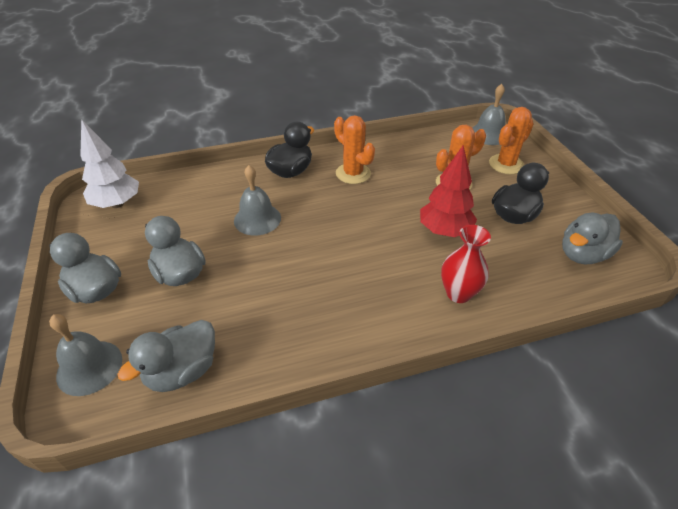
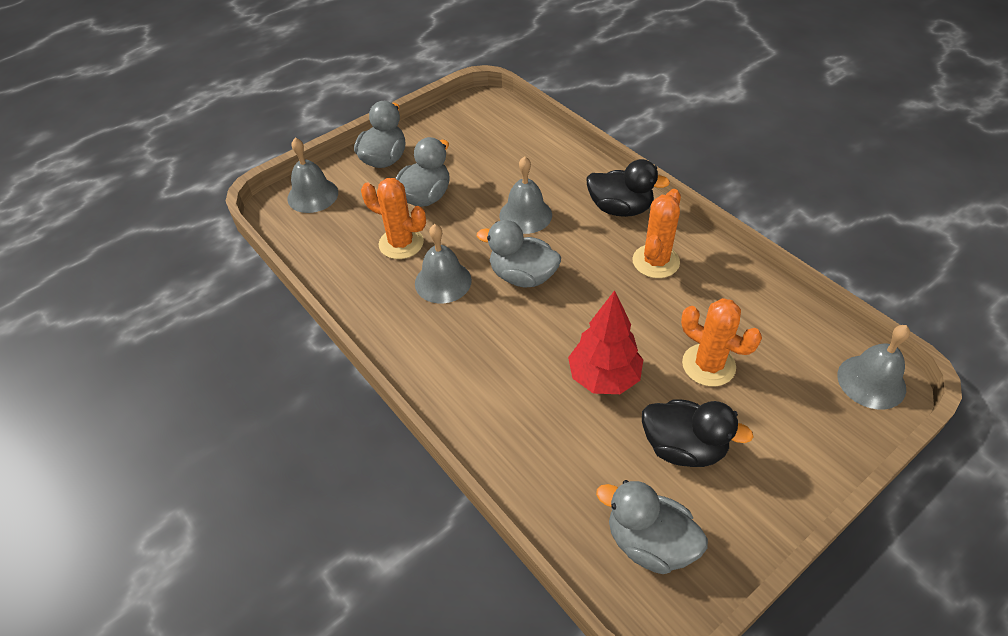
camera: 70 degrees right, 5 degrees up
(117, 204) = (489, 118): white tree -> none
(182, 371) = (327, 246): grey duck -> grey duck (522, 276)
(296, 291) = (443, 281): none -> grey bell
(458, 293) = (505, 414): red vase -> none
(506, 164) = (803, 418): orange cactus -> orange cactus (401, 243)

